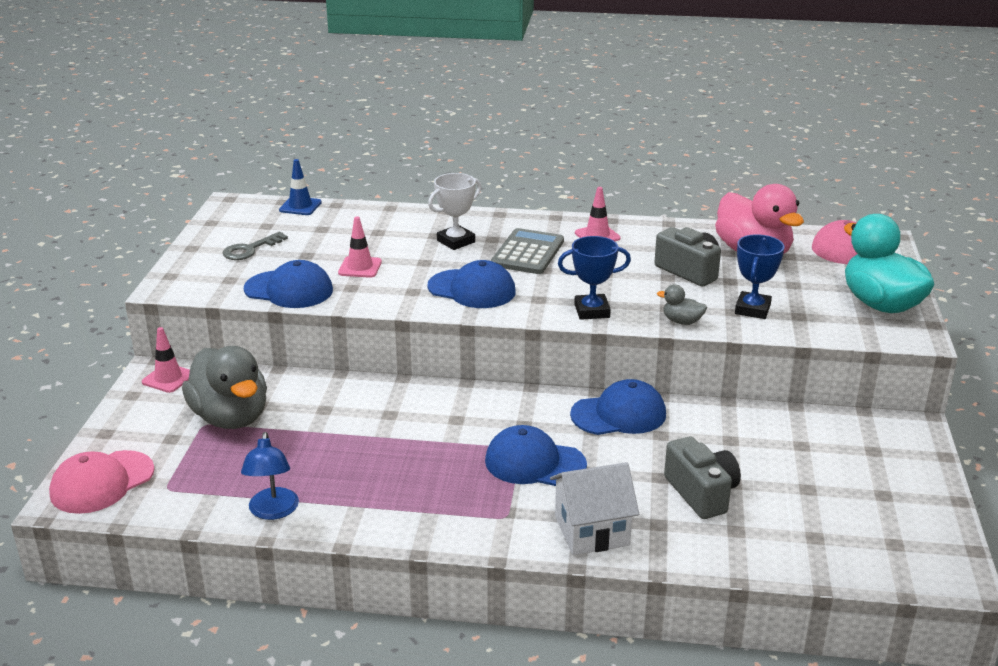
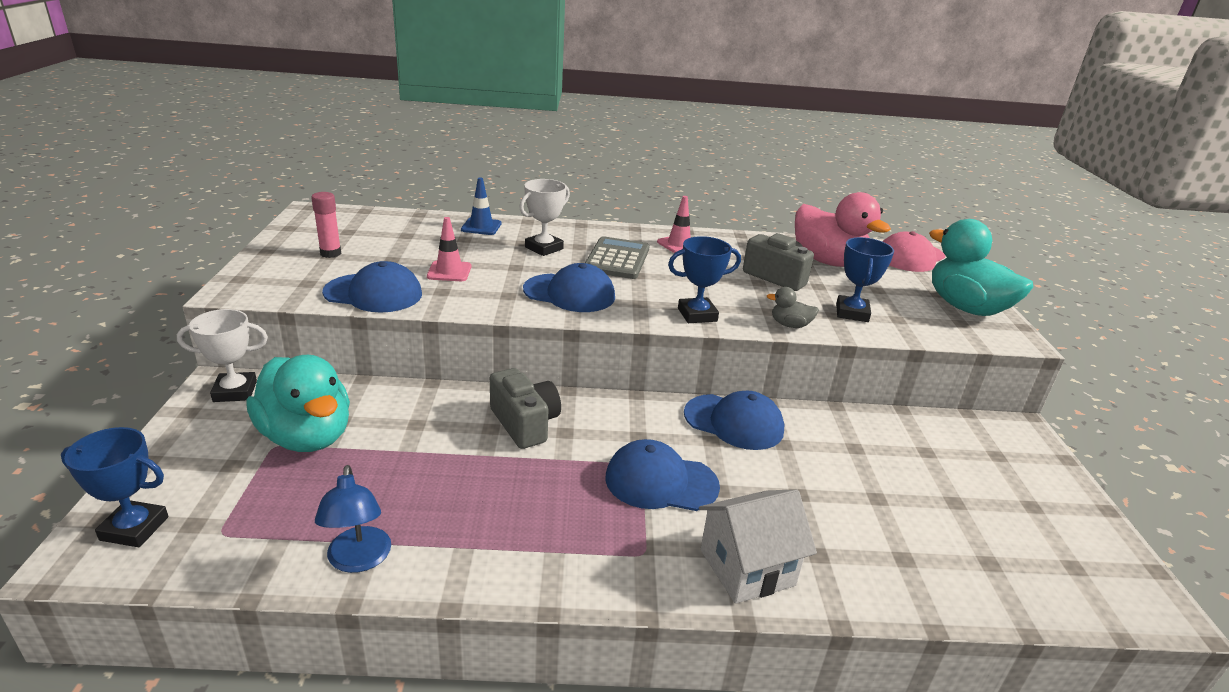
camera: 10 degrees left, 0 degrees up
(102, 482) = (134, 528): pink cap -> blue trophy
(168, 378) = (235, 391): pink traffic cone -> white trophy
(231, 417) = (307, 436): grey duck -> turquoise duck
(250, 249) = (330, 253): grey key -> pink glue stick
(300, 206) = (383, 215): blue traffic cone -> blue traffic cone (481, 227)
(619, 414) = (734, 422): blue cap -> blue cap turned 45 degrees clockwise
(701, 493) = (850, 512): grey camera -> grey camera (525, 423)

